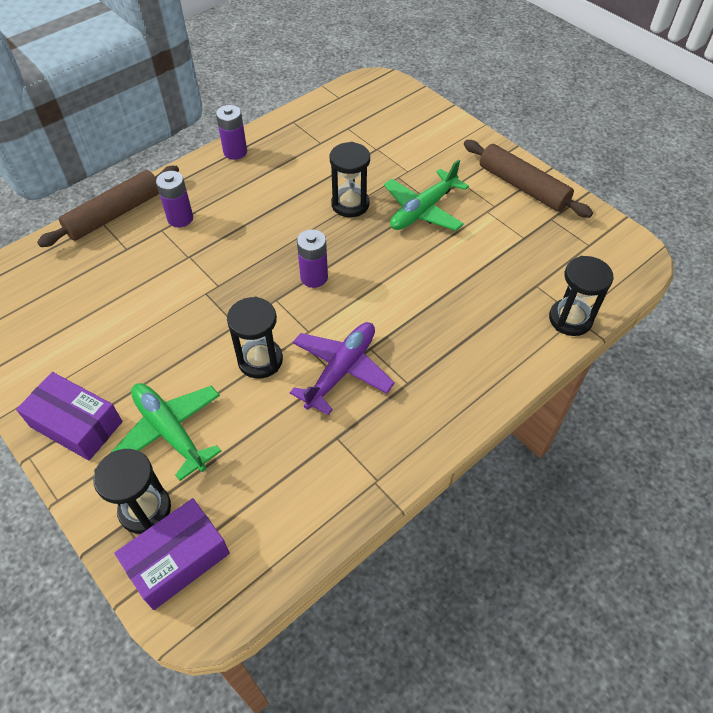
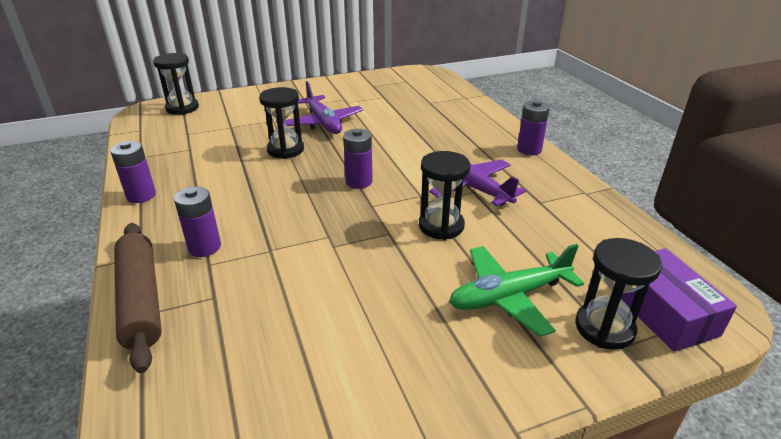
camera: 70 degrees left, 20 degrees down
(76, 424) = (476, 375): purple box -> none
(423, 210) = (323, 123): green plane -> purple plane
(457, 411) = (529, 150): none -> purple battery
(523, 187) = (334, 87): brown rolling pin -> none
(570, 319) = (465, 99): black hourglass -> black hourglass (182, 108)

